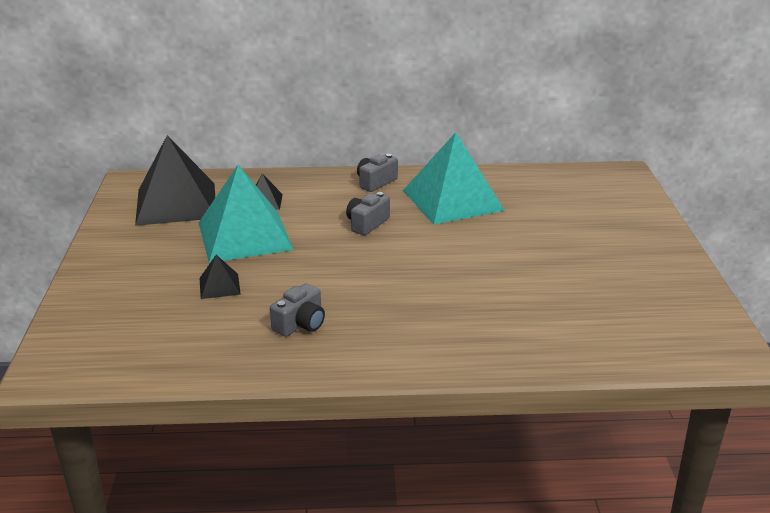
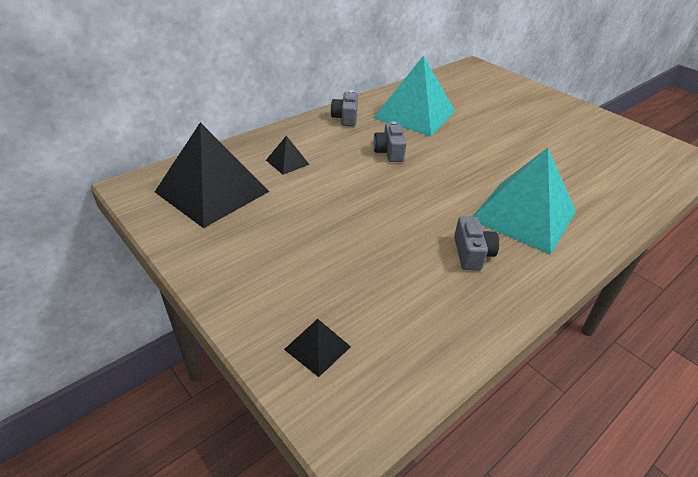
camera: 40 degrees left, 10 degrees up
(219, 286) = (364, 251): black pyramid -> black pyramid (317, 348)
(244, 235) = (316, 197): turquoise pyramid -> turquoise pyramid (523, 215)

